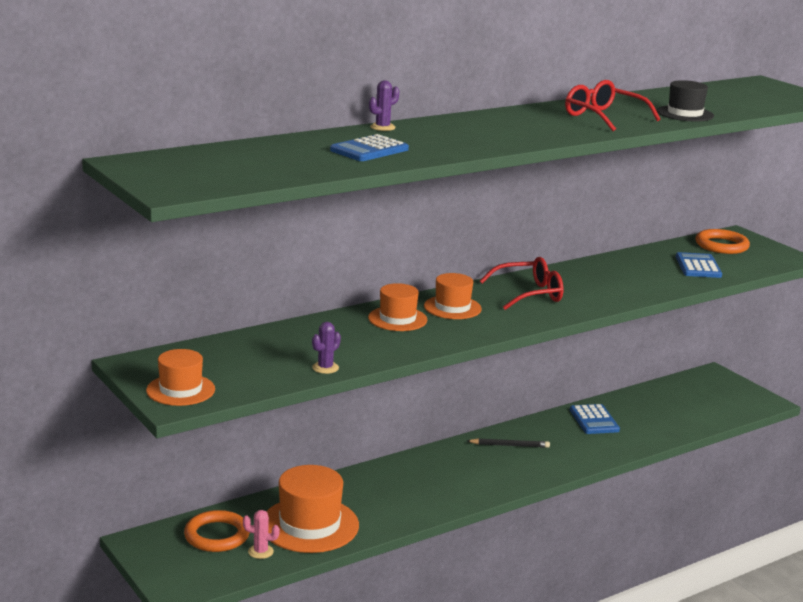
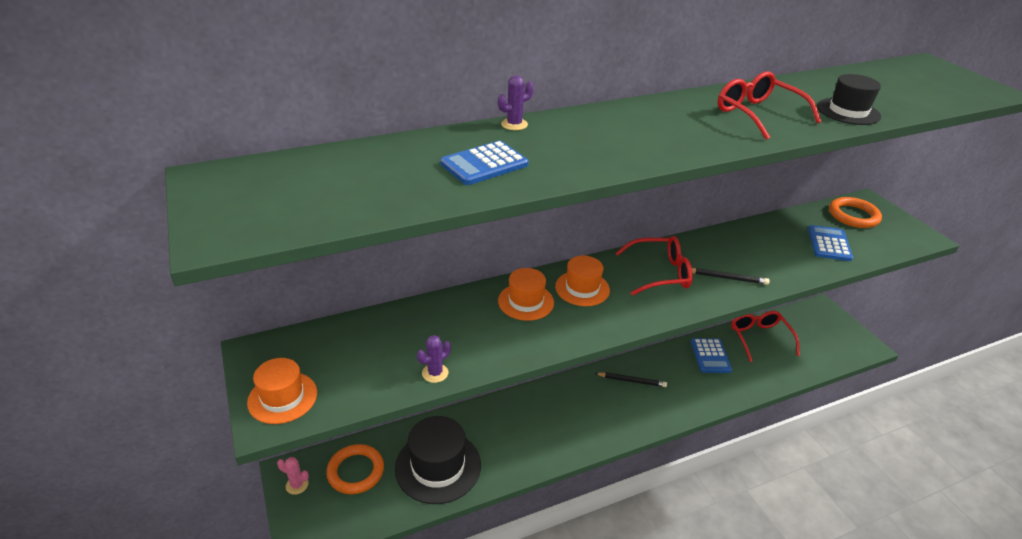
camera: 10 degrees right, 15 degrees up
(260, 552) = (387, 497): pink cactus -> pink cactus (297, 485)
(309, 525) = (438, 466): orange hat -> black hat
(598, 294) = (727, 278): none -> black pencil
(646, 402) = (759, 338): none -> red glasses

